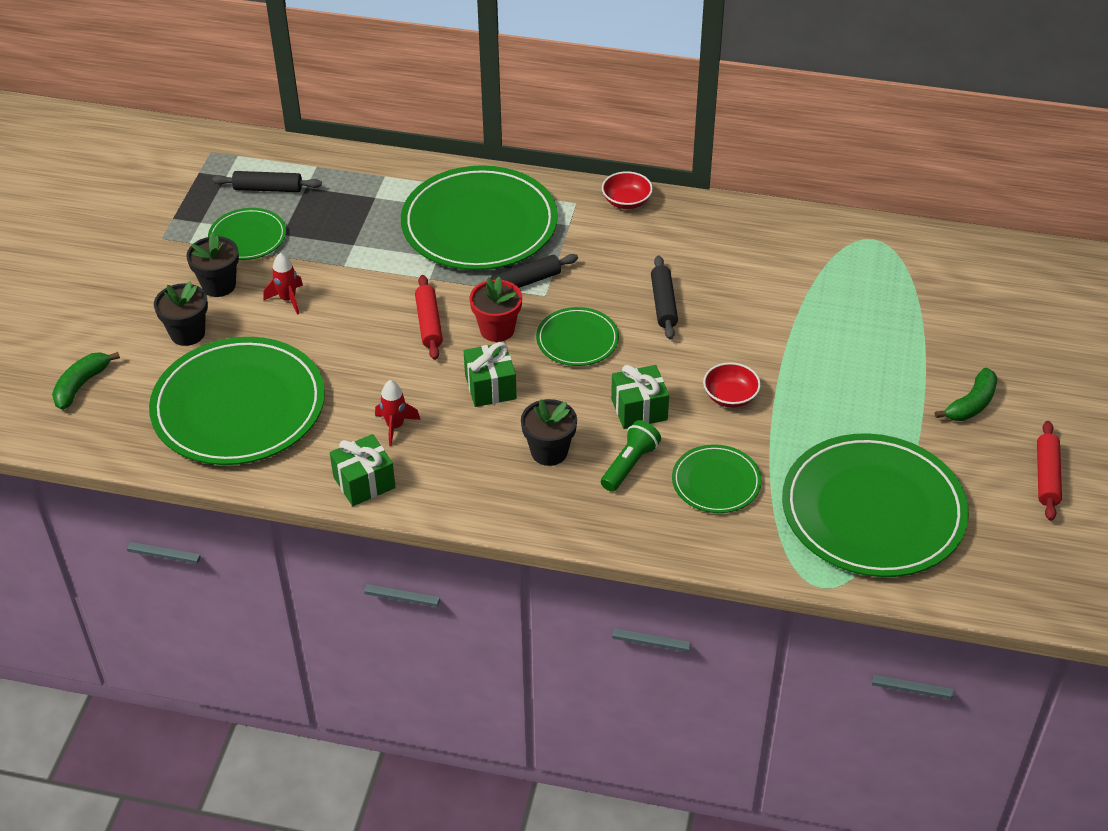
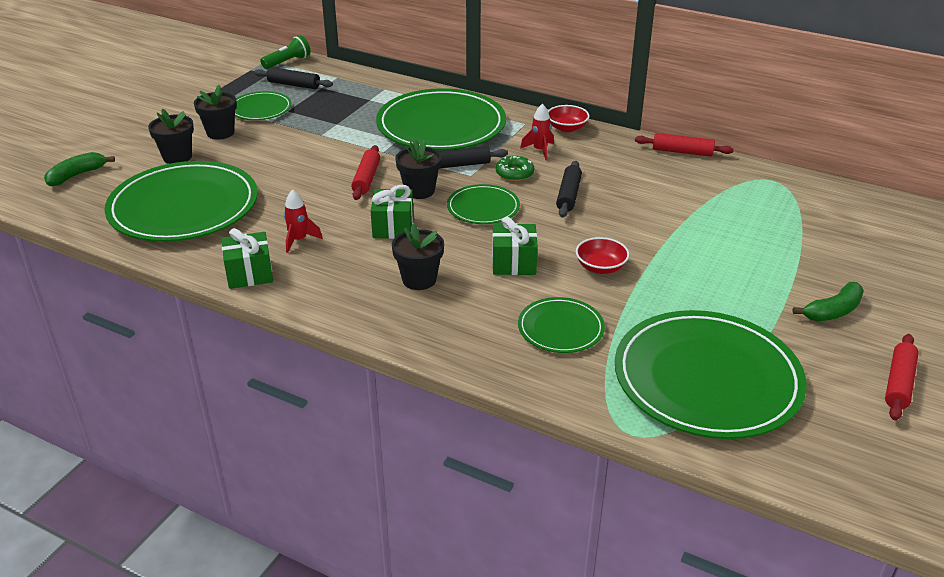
camera: 15 degrees right, 10 degrees down
(288, 299) = (266, 148): red rocket -> red rocket (540, 150)
(497, 329) = (419, 191): red flower pot -> black flower pot
(593, 283) = (514, 173): none -> green donut
(629, 465) = (486, 301): green flashlight -> green flashlight (287, 62)
(766, 214) = (682, 152): none -> red rolling pin

